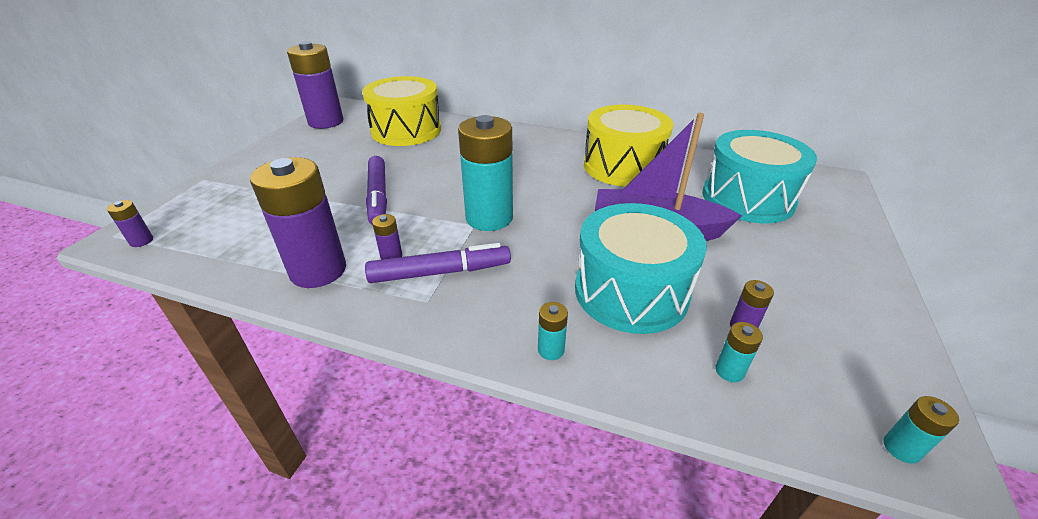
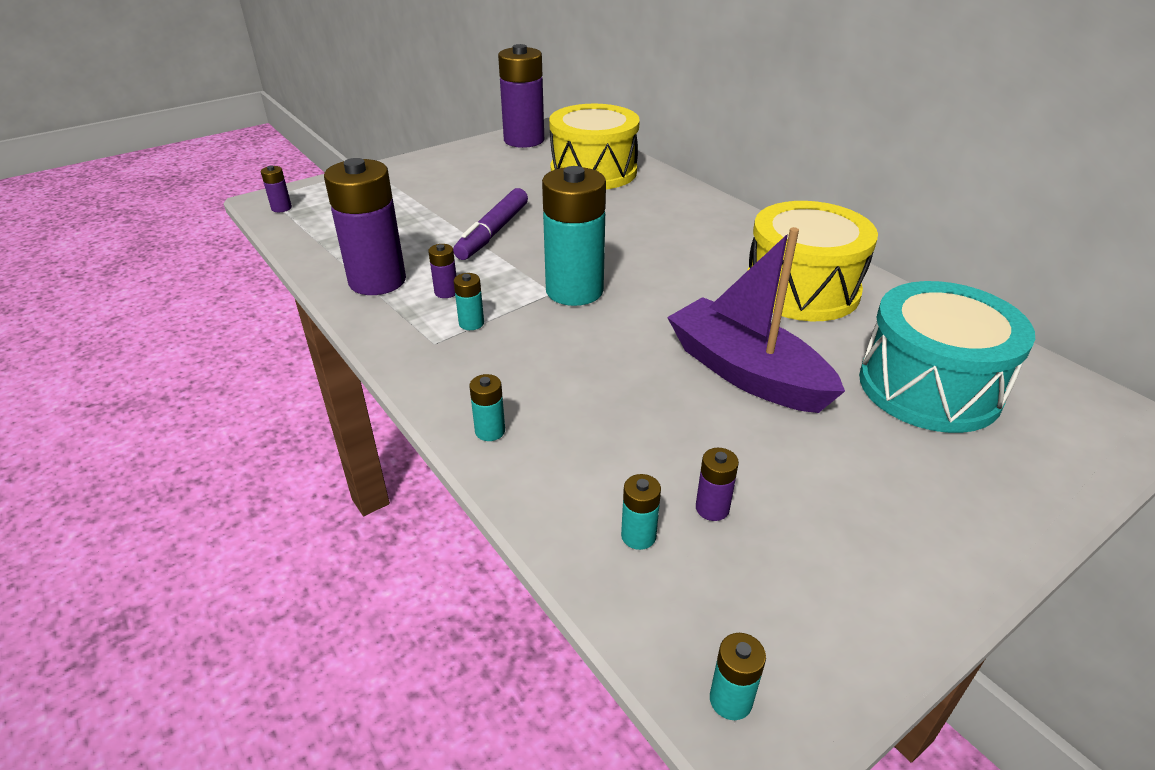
camera: 35 degrees right, 0 degrees up
(440, 272) = (471, 323): purple marker -> turquoise battery
(631, 291) = (632, 419): turquoise drum -> none

